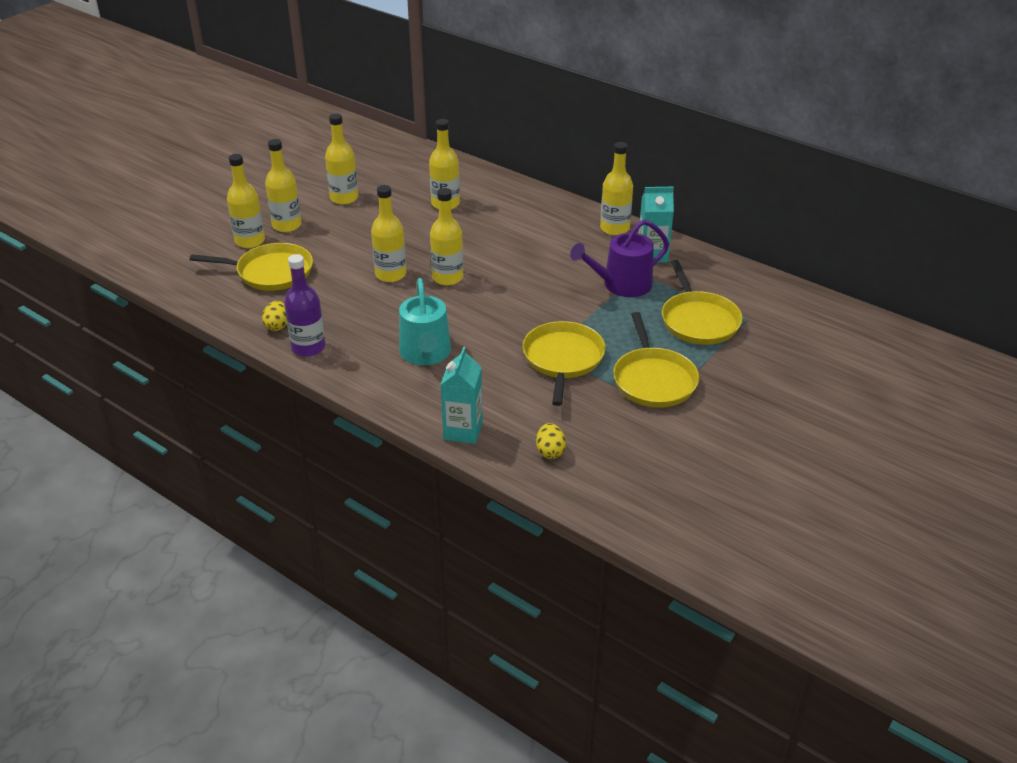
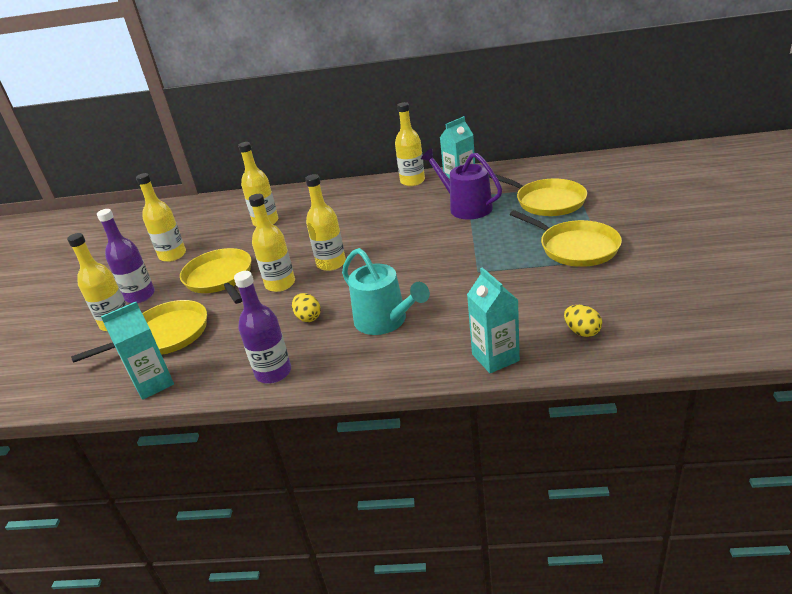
camera: 30 degrees left, 5 degrees down
(229, 308) = (153, 383): none -> turquoise carton
(277, 326) = (221, 372): yellow egg -> yellow egg (308, 317)
(286, 225) = (140, 296): yellow bottle -> purple bottle
(563, 359) = (495, 268): yellow pan -> yellow pan (220, 278)
(622, 285) = (466, 207): purple watering can -> purple watering can turned 105 degrees clockwise

